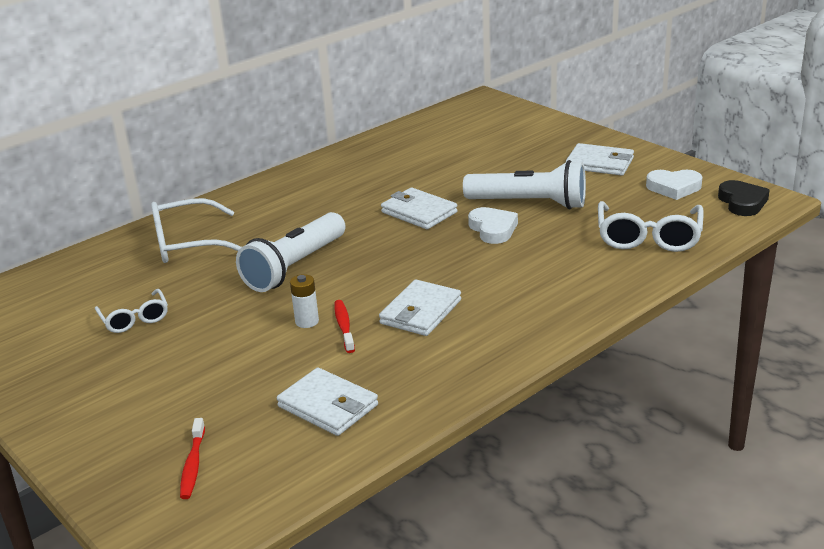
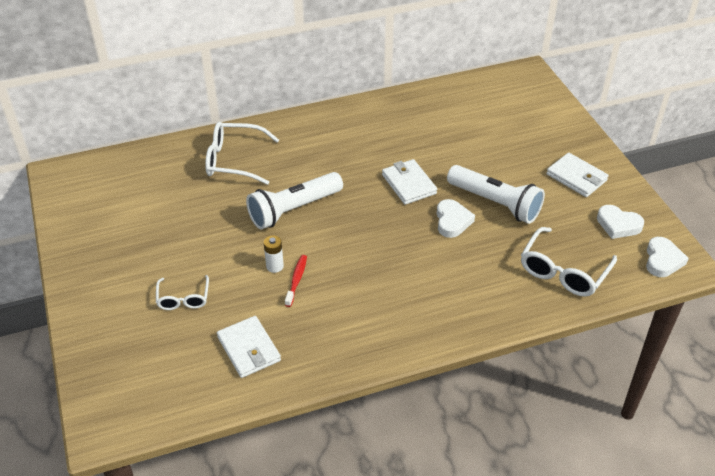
camera: 20 degrees right, 15 degrees up
(135, 319) = (167, 222): white glasses -> white glasses (183, 298)
(193, 465) = (143, 366): red toothbrush -> none
(421, 312) = (355, 286): white wallet -> none
(742, 202) = (662, 260): black heart -> white heart

